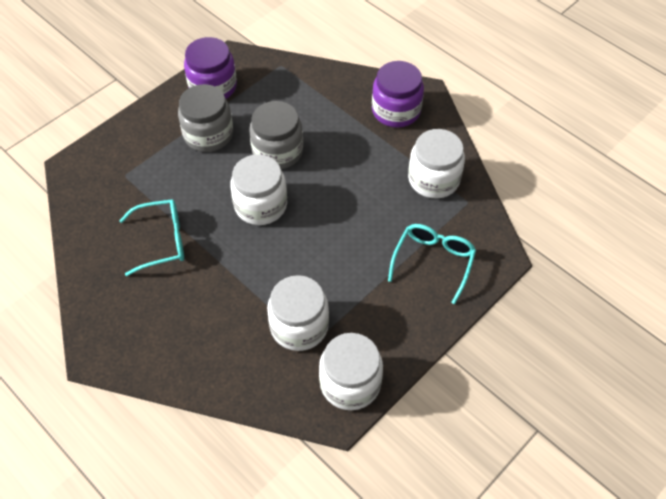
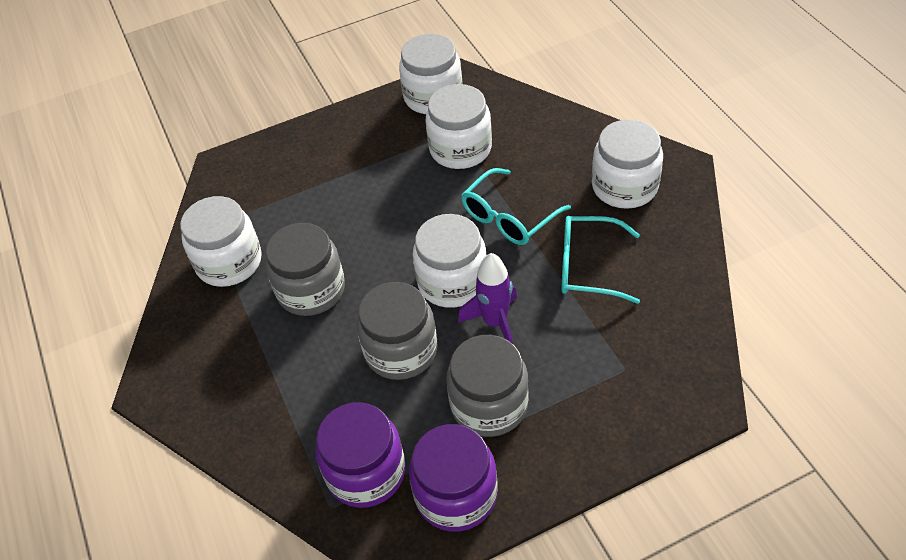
camera: 155 degrees left, 5 degrees down
(143, 321) = (624, 186): none -> white jar
(220, 184) = (495, 322): none -> purple rocket
(360, 175) = (311, 290): none -> grey jar
(396, 111) = (210, 370): purple jar -> purple jar (366, 472)
(433, 262) = (292, 175): turquoise glasses -> turquoise glasses (509, 217)

